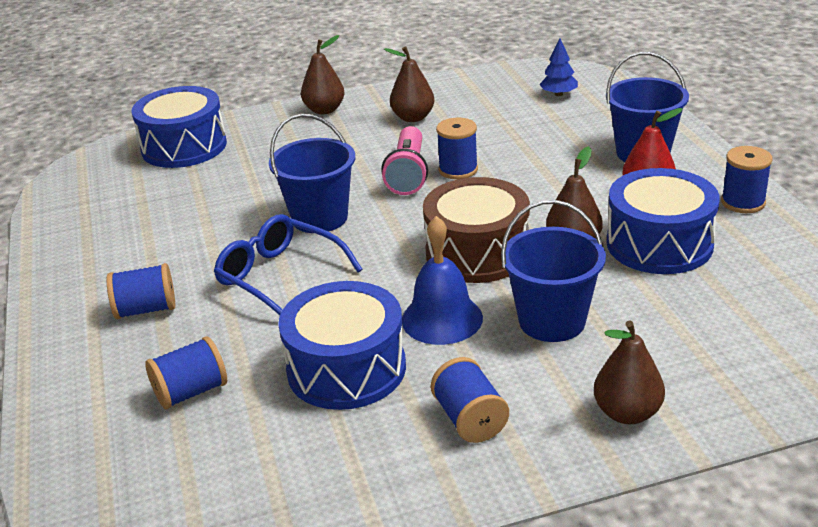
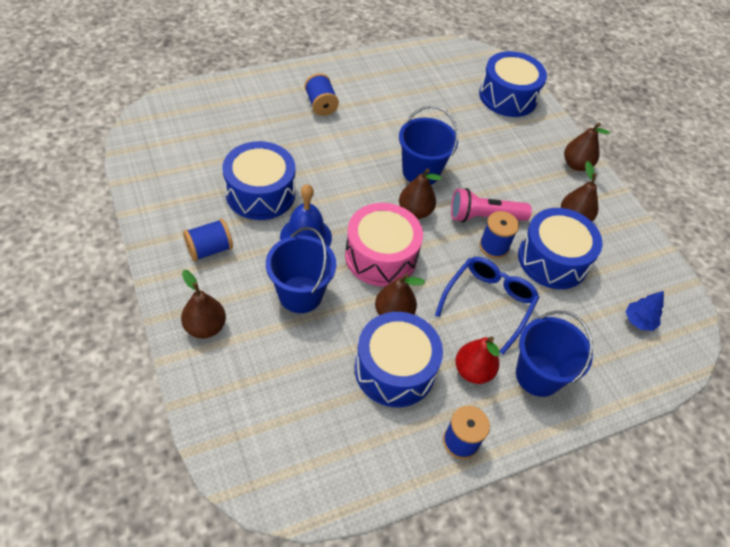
camera: 75 degrees right, 20 degrees up
(191, 392) = (247, 131): blue spool -> none
(279, 276) = (352, 157): blue glasses -> blue glasses (489, 303)
(396, 224) = (415, 211): none -> brown pear
(477, 134) = (552, 260): none -> blue drum
(477, 252) = (381, 256): brown drum -> pink drum

